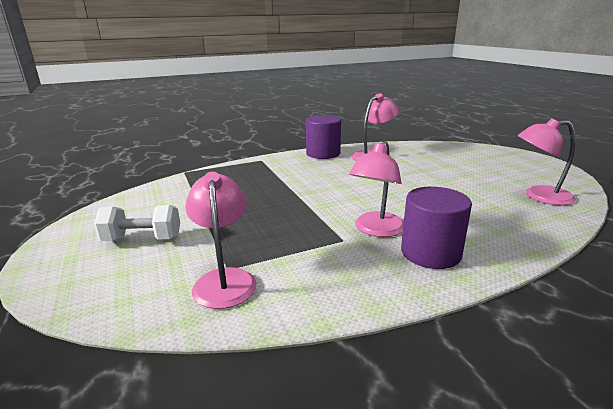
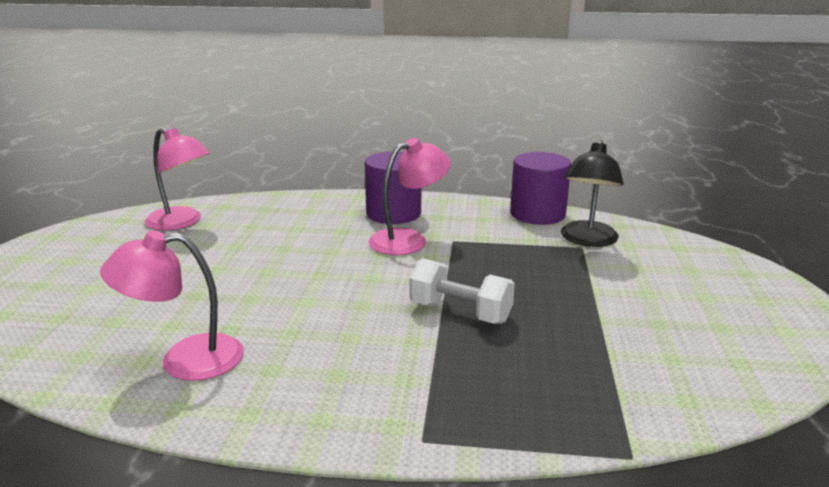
camera: 150 degrees left, 0 degrees up
(142, 239) = (681, 299): white dumbbell -> white dumbbell (460, 312)
(224, 279) = (587, 240): pink lamp -> black lamp
(323, 153) = (260, 410): purple cylinder -> purple cylinder (537, 214)

